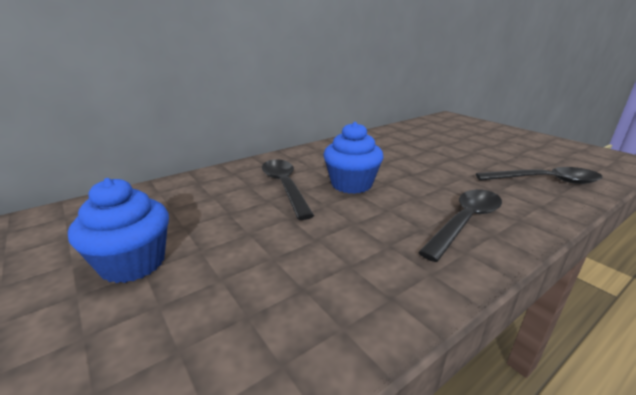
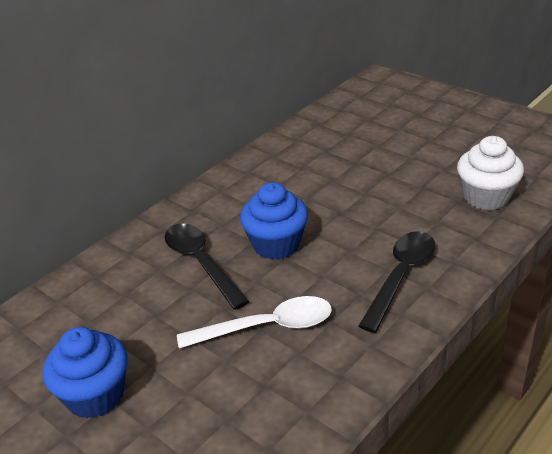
camera: 10 degrees left, 10 degrees up
(324, 238) = (267, 327): none -> white spoon
(545, 181) = (486, 197): black spoon -> white cupcake

